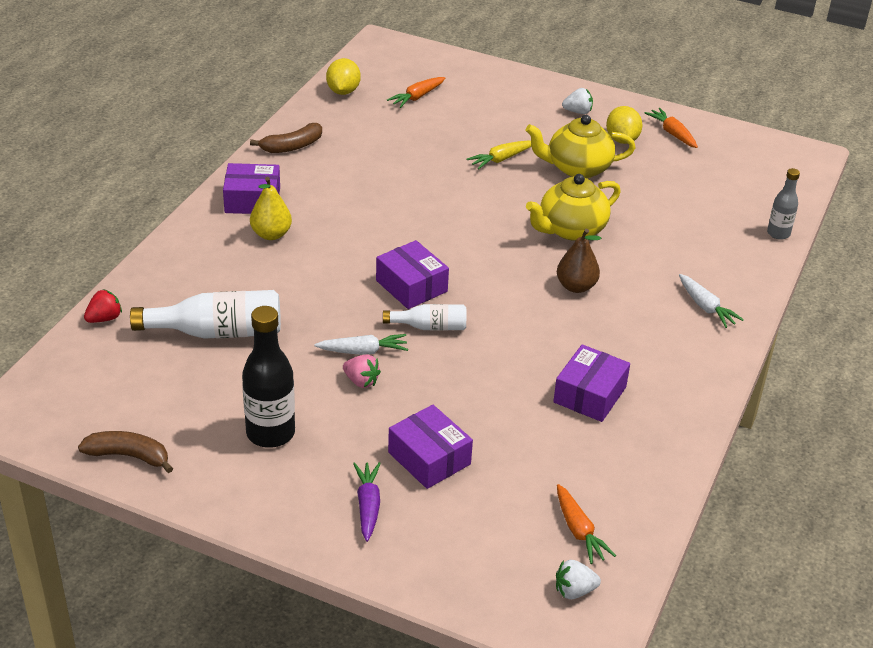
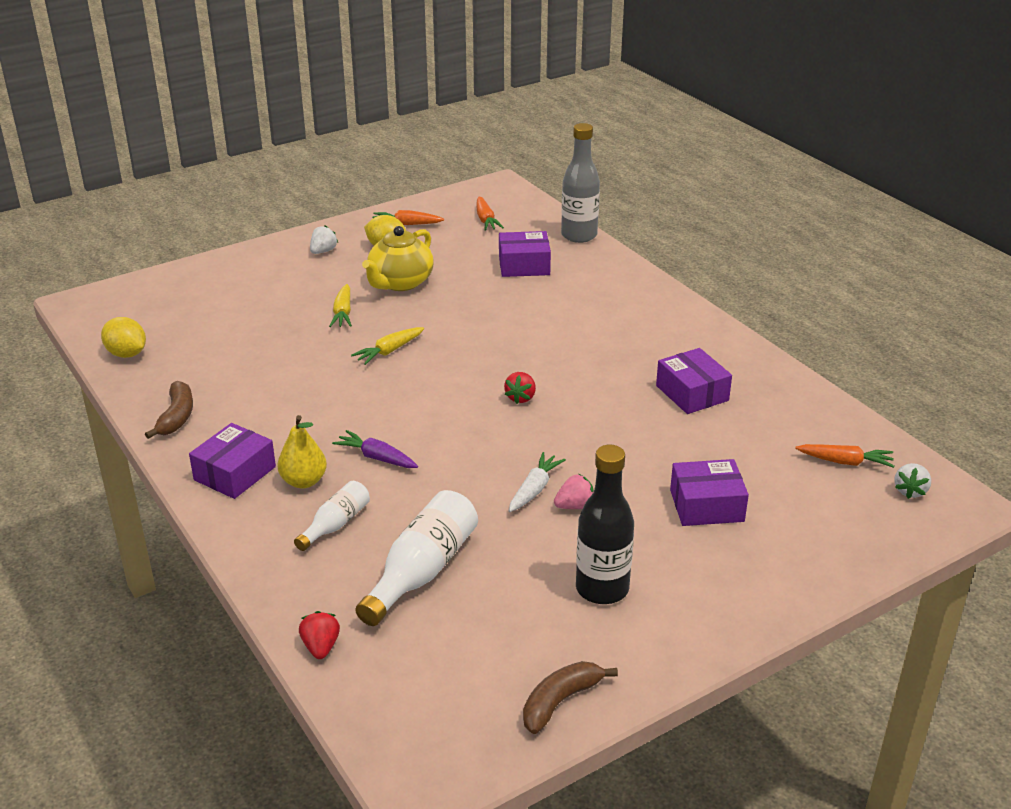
camera: 55 degrees left, 5 degrees down
(368, 506) = (742, 563): purple carrot -> purple carrot (377, 457)
(411, 286) = (469, 427): purple box -> purple box (524, 265)
(417, 97) = (194, 318): orange carrot -> orange carrot (485, 220)
(430, 327) = (535, 439): white bottle -> white bottle (336, 524)
(473, 204) = (389, 351): none -> yellow carrot
(480, 297) = (520, 398): none -> red strawberry
(570, 229) = (478, 318): yellow teapot -> none
(576, 286) = (554, 346): brown pear -> none
(705, 307) = (634, 300): white carrot -> none
(778, 233) = (579, 235): grey bottle -> grey bottle, size x1.73

